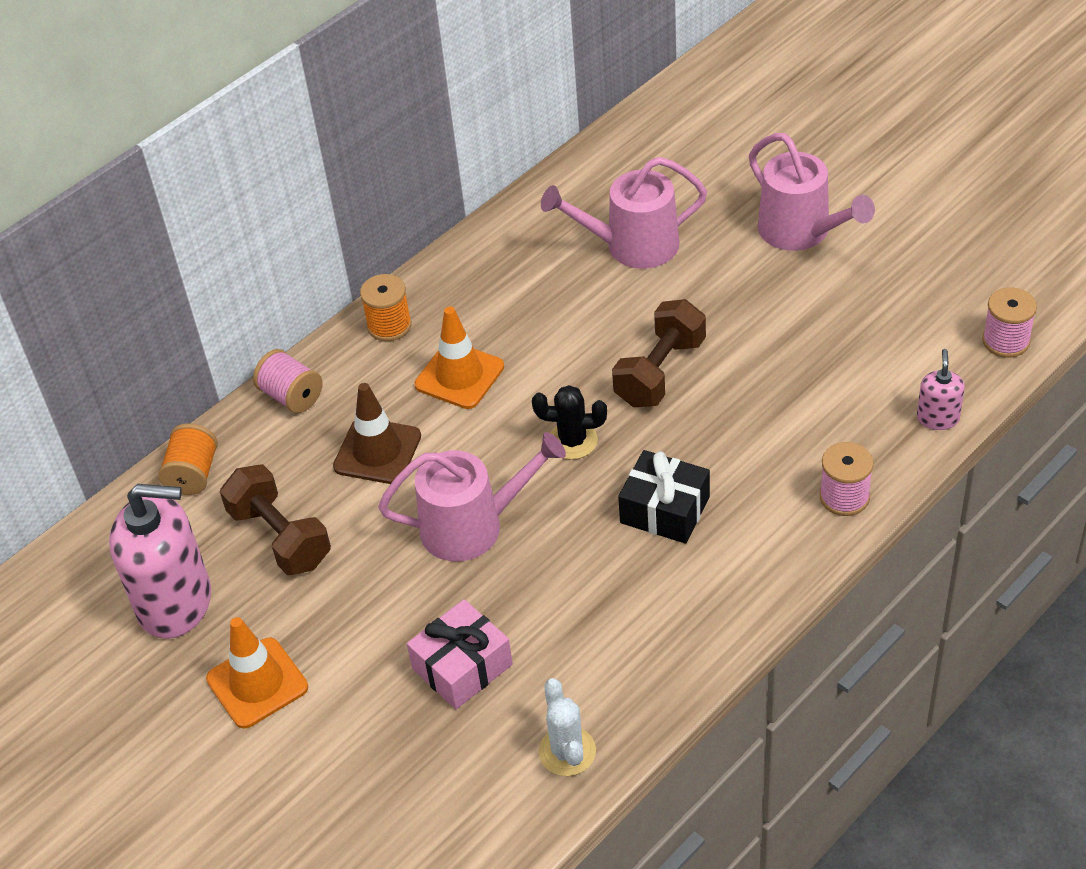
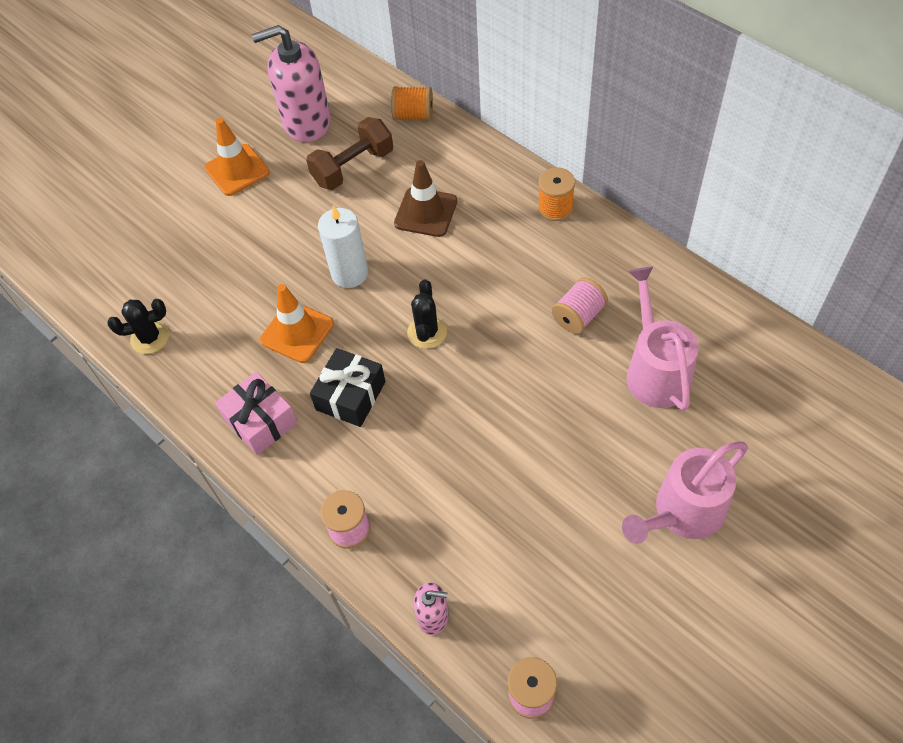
camera: 90 degrees right, 10 degrees up
(175, 602) = (306, 122): pink soap dispenser -> pink soap dispenser turned 75 degrees clockwise
(291, 396) = (483, 158): pink spool -> pink spool (578, 316)
(459, 376) = (500, 256): orange traffic cone -> orange traffic cone (297, 332)
(462, 667) = (229, 275): pink gift -> pink gift (260, 421)
(472, 526) = (349, 273): pink watering can -> white candle
(567, 751) = (150, 338): white cactus -> black cactus
(660, 372) = (499, 392): brown dumbbell -> none

